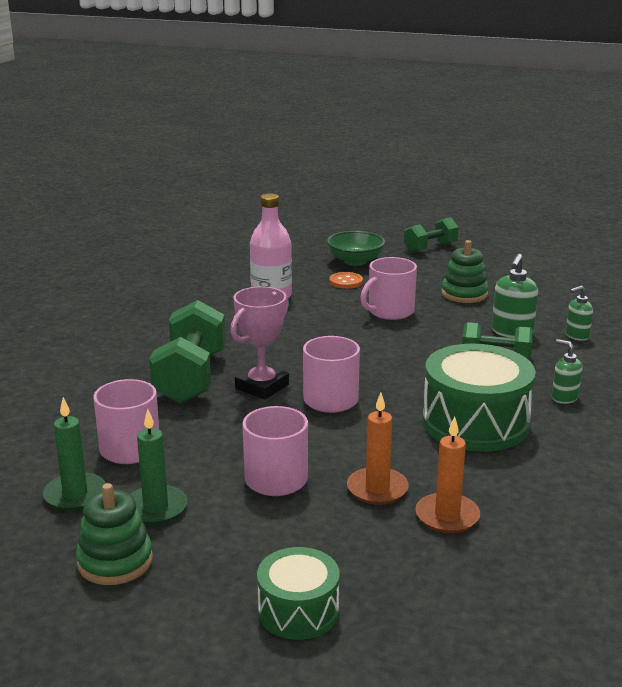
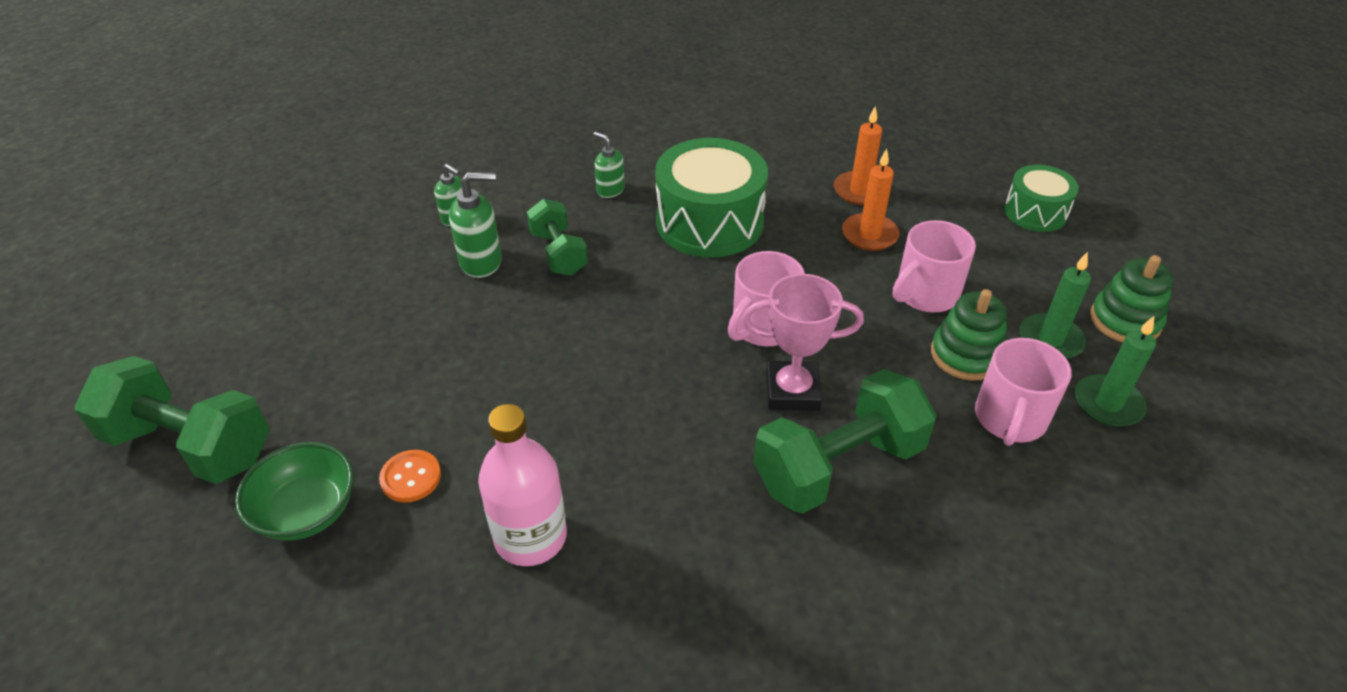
camera: 125 degrees left, 20 degrees up
(390, 311) = (493, 381): pink mug -> none
(430, 248) = (190, 445): green dumbbell -> green dumbbell, size x1.66
(464, 294) = (383, 337): green stacking toy -> green stacking toy (966, 355)
(564, 397) = (610, 190): green soap dispenser -> green soap dispenser turned 120 degrees clockwise

